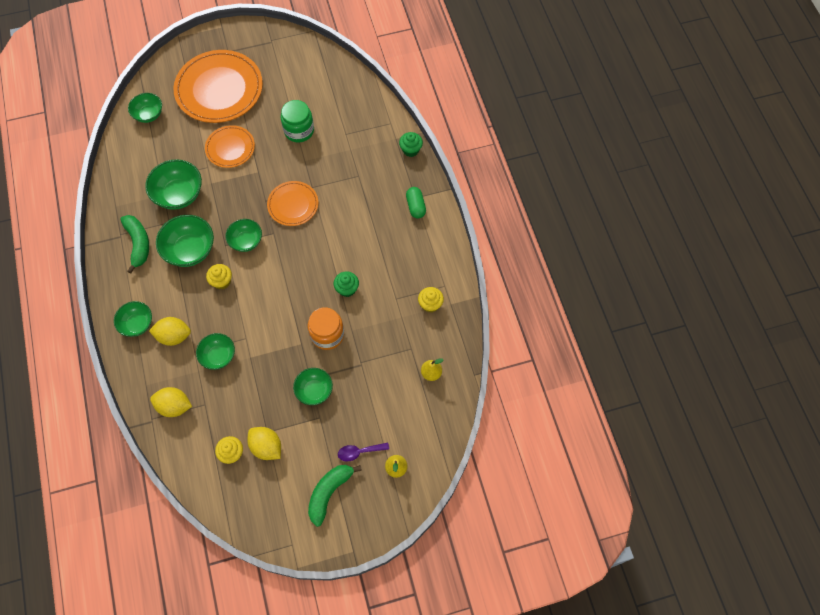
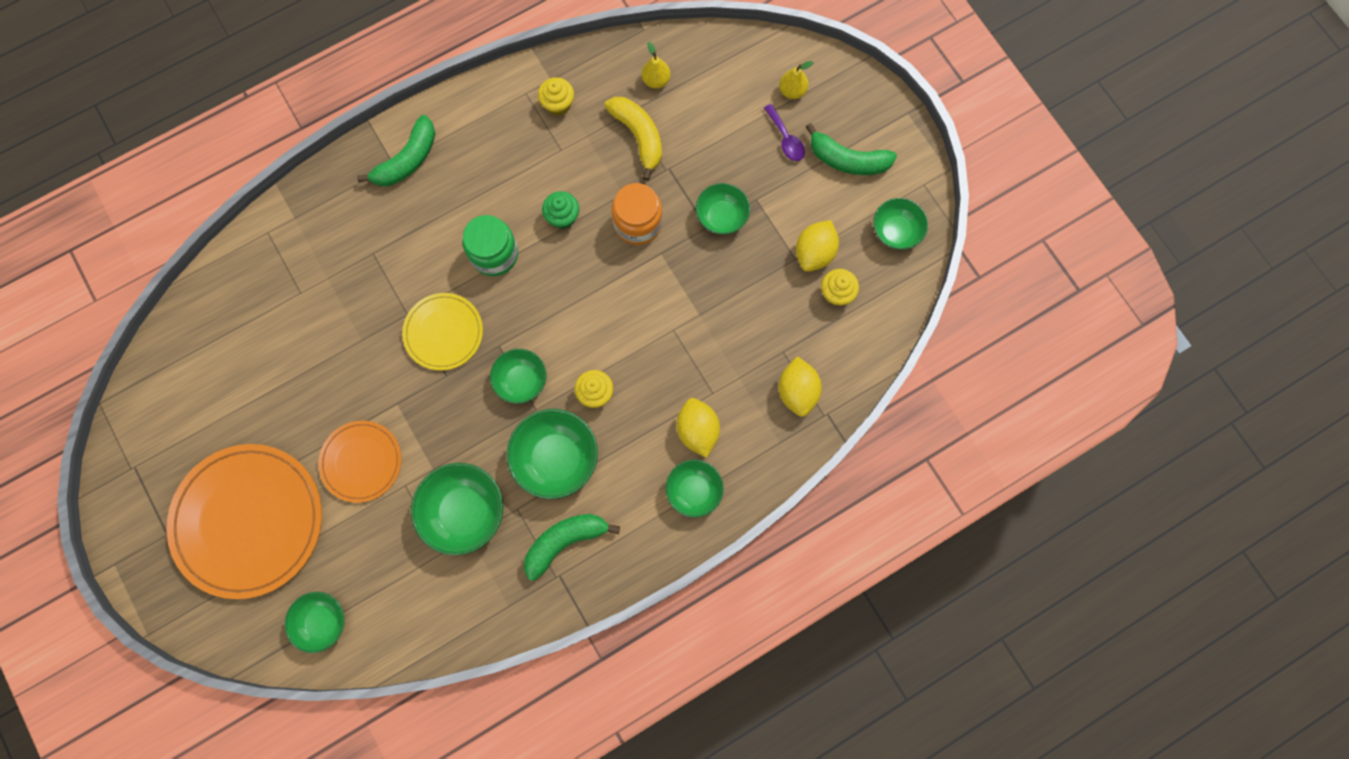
camera: 105 degrees left, 10 degrees up
(218, 356) = (709, 358): green bowl -> green bowl (896, 231)
(293, 204) = (443, 332): orange plate -> yellow plate
(299, 130) = (307, 365): green jar -> green jar (494, 254)
(391, 351) = (639, 136): none -> yellow banana
(410, 150) = (311, 191): green cupcake -> none
(415, 206) = (408, 160): green capsule -> green banana

